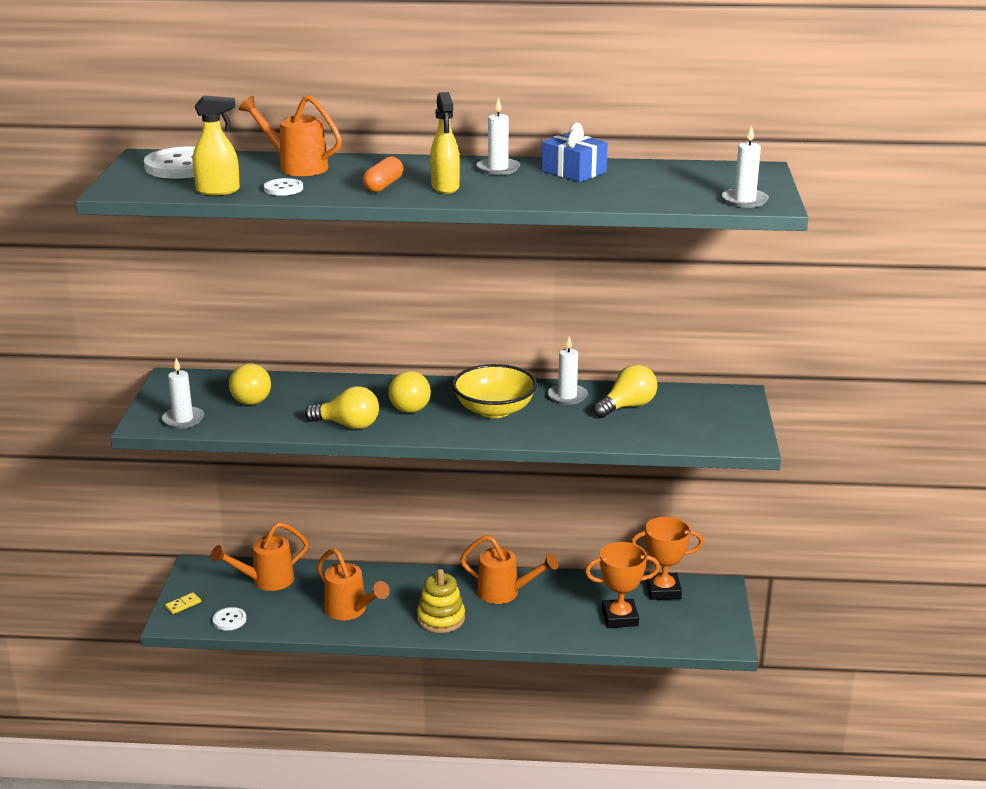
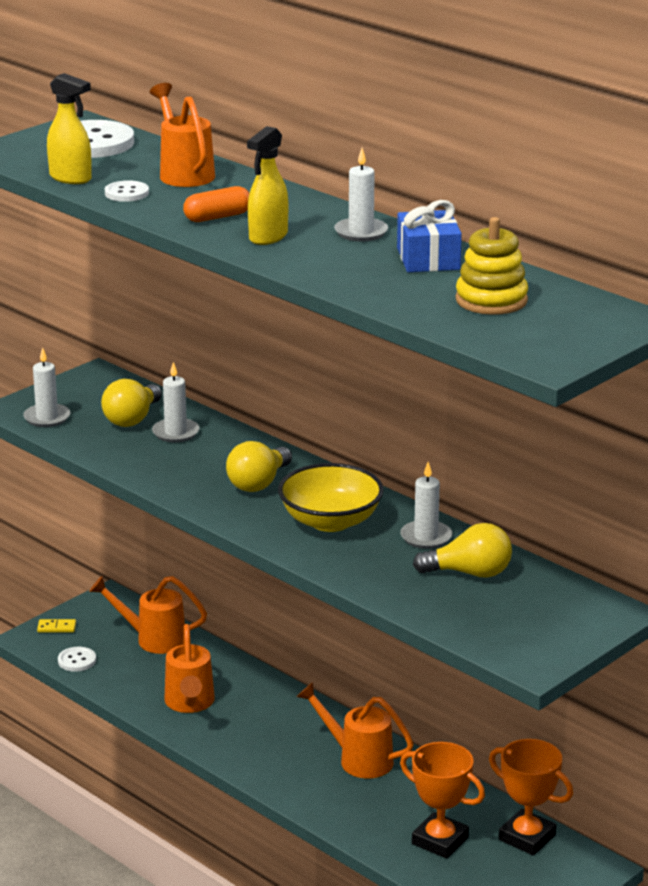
camera: 40 degrees right, 0 degrees up
(348, 425) = (174, 480): yellow light bulb -> none
(441, 618) = (262, 752): yellow stacking toy -> yellow stacking toy (491, 300)
(505, 593) = (357, 759): orange watering can -> orange watering can turned 150 degrees clockwise
(744, 200) = (528, 348): white candle -> white candle (175, 433)

